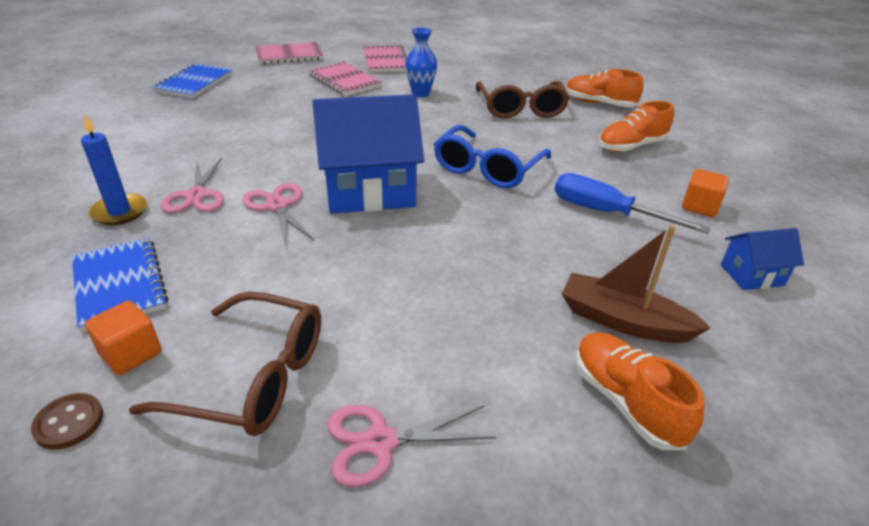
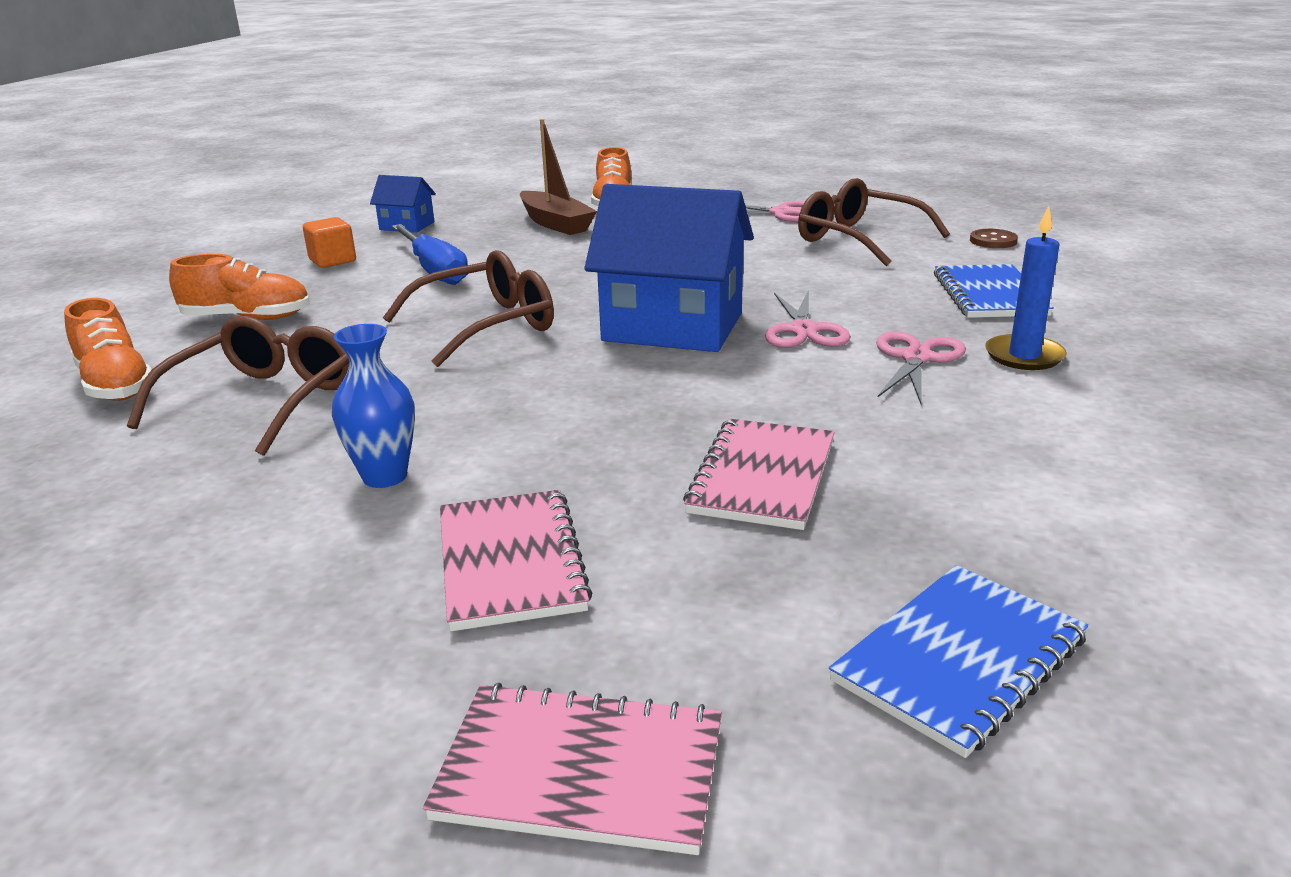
camera: 150 degrees left, 10 degrees down
(131, 353) = (959, 259): orange cube -> none
(385, 61) = (298, 634): pink notebook -> pink notebook (763, 477)
(487, 168) = (486, 325): blue glasses -> brown glasses

